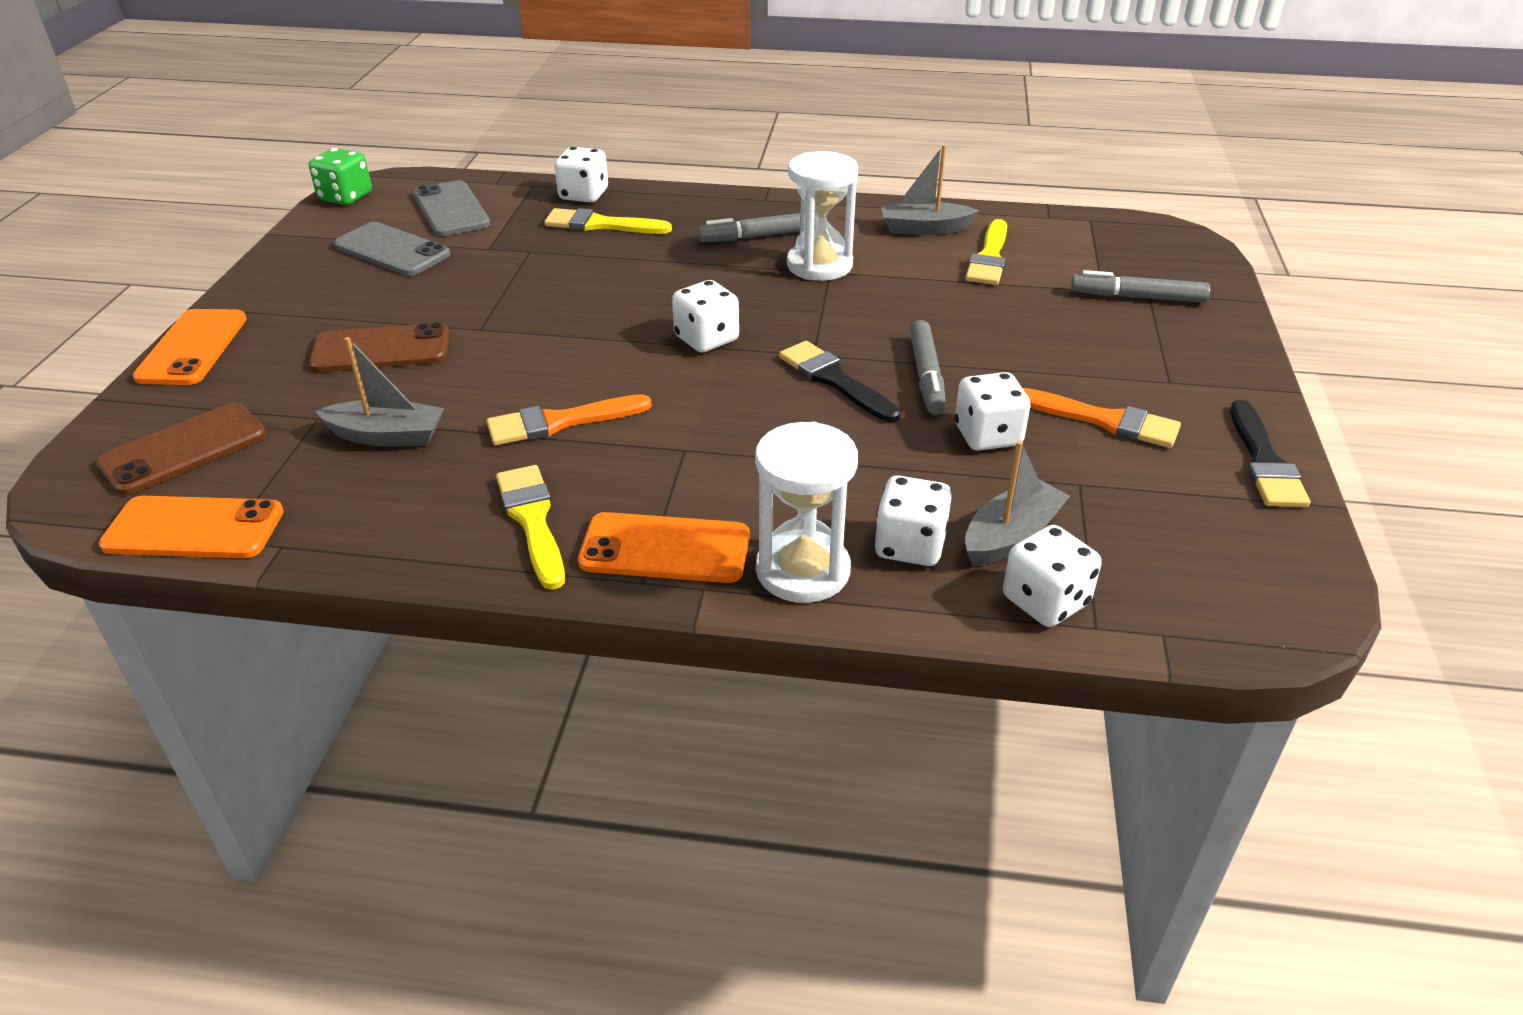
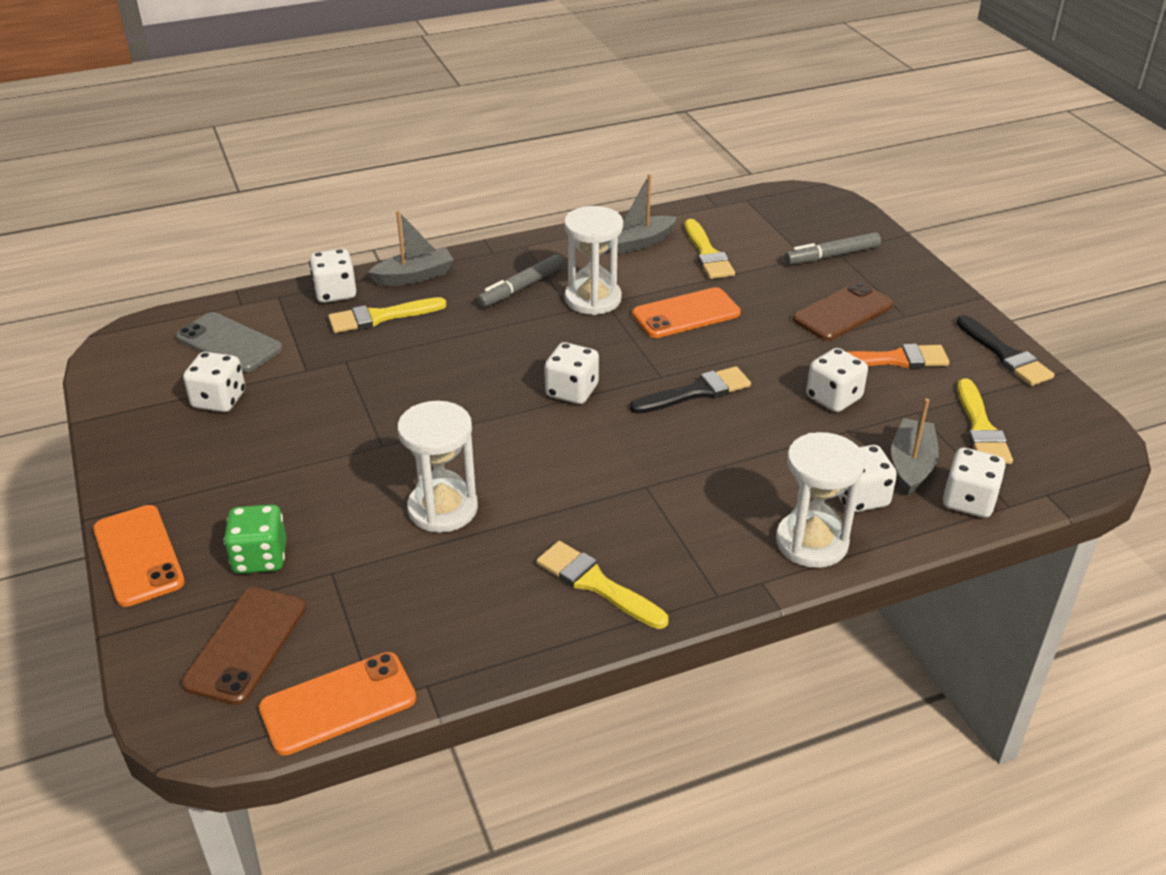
camera: 30 degrees left, 0 degrees up
(345, 197) = (109, 362): green dice -> green dice (260, 558)
(381, 349) = (317, 494): brown phone -> brown phone (843, 312)
(387, 436) = (409, 564): grey boat -> grey boat (414, 276)
(392, 250) = (219, 400): grey phone -> white dice
(470, 400) = (443, 509): none -> white hourglass
(560, 422) = (533, 500): orange brush -> none
(665, 549) = (709, 565): orange phone -> orange phone (686, 314)
(835, 380) = (696, 392): black brush -> black brush turned 135 degrees clockwise
(926, 376) = (753, 366): grey marker -> none
(1146, 529) = (981, 428): none -> yellow brush

